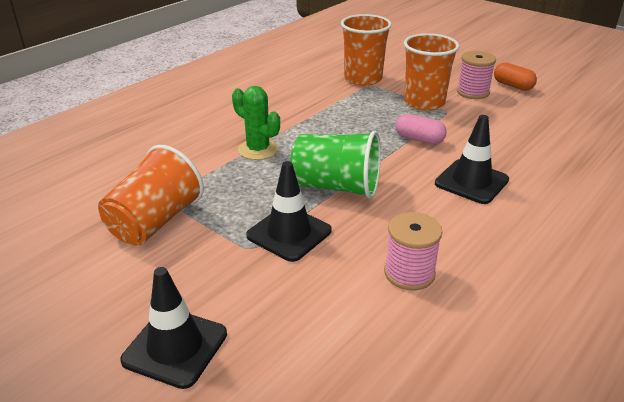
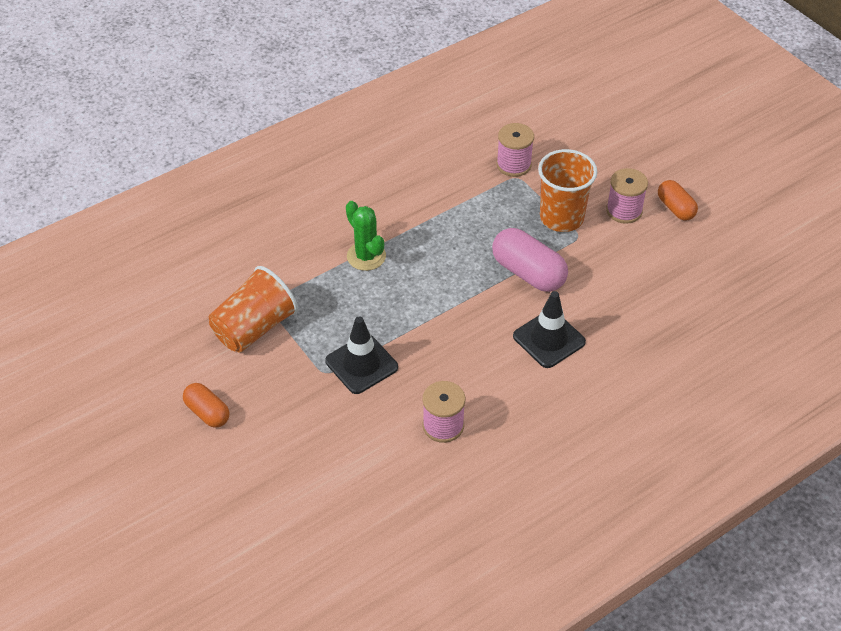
camera: 15 degrees right, 15 degrees up
(111, 314) = (207, 412): none -> orange capsule
(175, 347) = (247, 450): black traffic cone -> none
(336, 187) = (422, 319): green cup -> none
(363, 79) = (513, 165): orange cup -> pink spool
(419, 139) = (528, 273): pink capsule -> pink capsule, size x1.63

